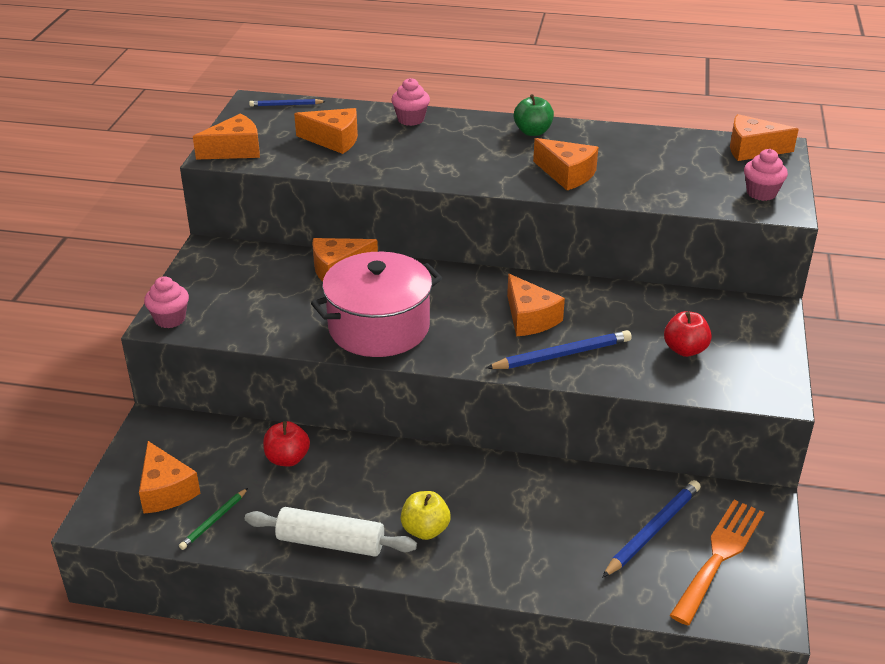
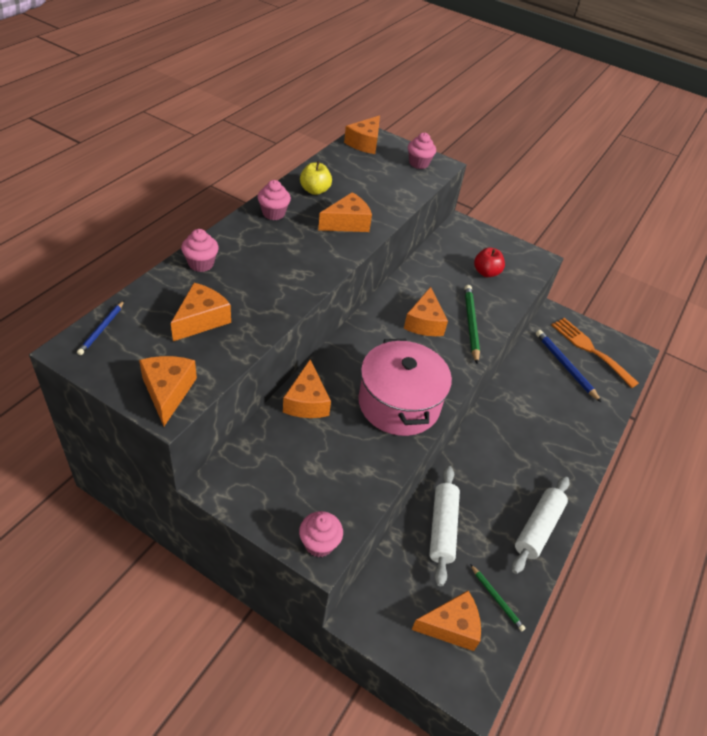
camera: 75 degrees left, 10 degrees up
(287, 459) = (442, 528): red apple -> white rolling pin
(425, 530) = (539, 470): yellow apple -> yellow apple (315, 190)
(529, 318) = (424, 322): orange cheese -> orange cheese turned 105 degrees clockwise
(533, 132) = (273, 213): green apple -> pink cupcake
(562, 355) = (471, 324): blue pencil -> green pencil

